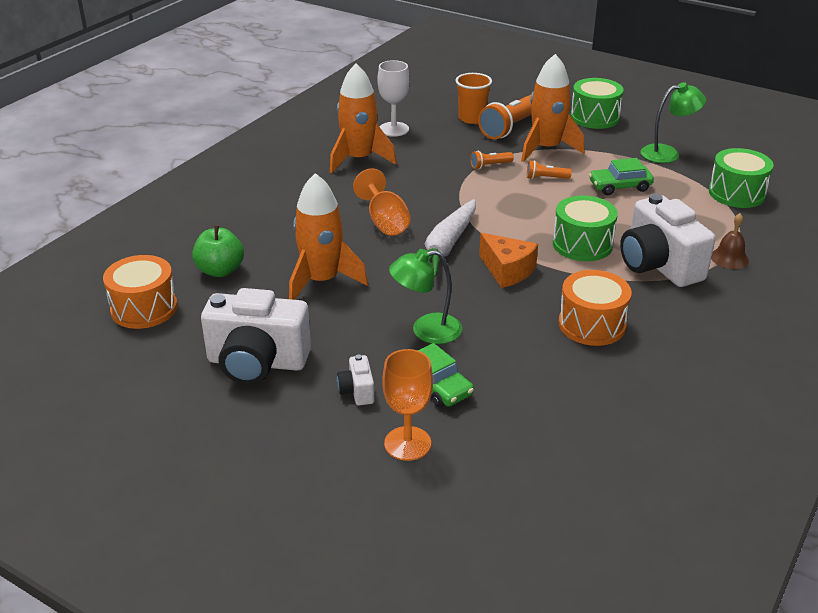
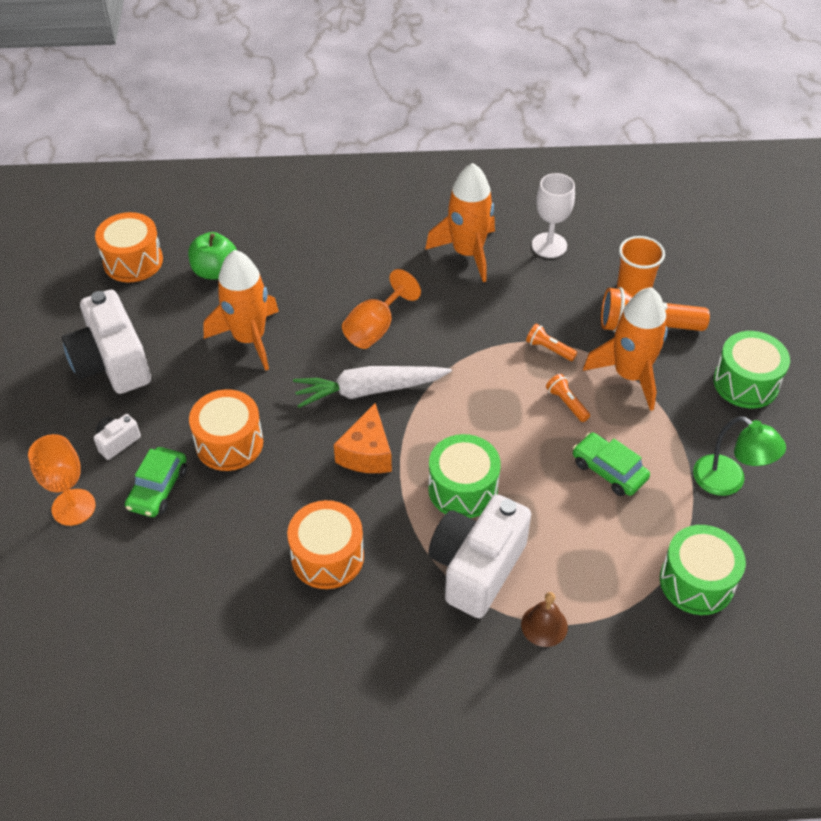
camera: 55 degrees right, 15 degrees up
(426, 330) = (229, 443): green lamp -> orange drum

